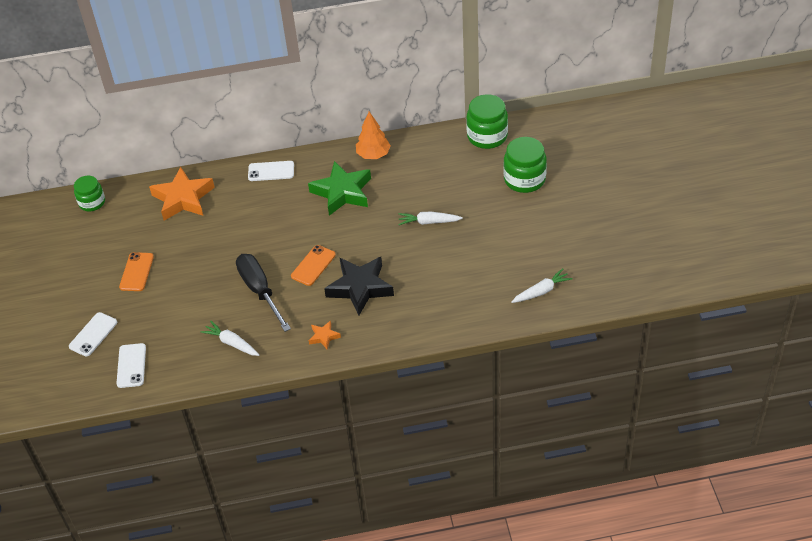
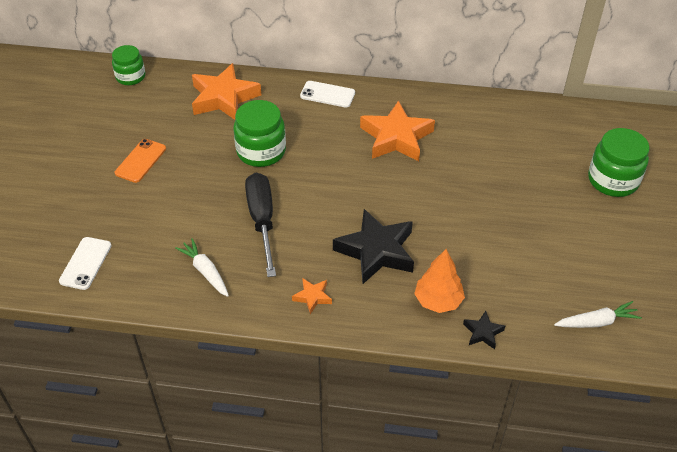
camera: 15 degrees right, 0 degrees up
(93, 334) = (63, 215): white phone -> none
(313, 265) = (333, 209): orange phone -> none
(342, 192) = (396, 137): green star -> orange star
(373, 155) = (445, 106): orange tree -> orange tree (438, 301)
(429, 222) = (483, 198): white carrot -> none
(461, 324) = (483, 332): none -> black star
(487, 136) = (582, 120): green jar -> green jar (261, 151)

